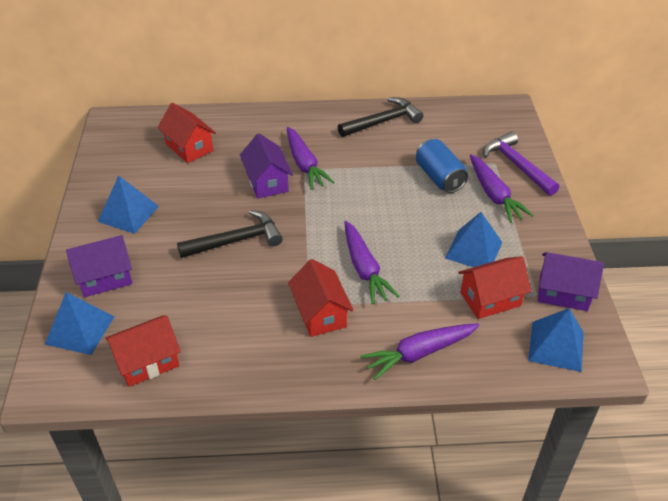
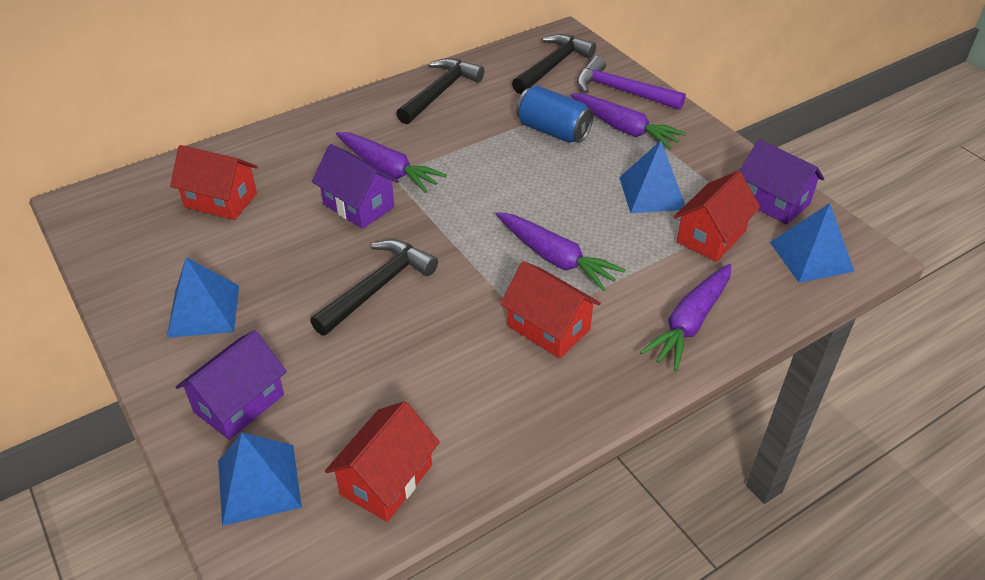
camera: 30 degrees left, 0 degrees up
(480, 129) = (553, 66): none -> black hammer
(563, 293) = (773, 201): purple house -> purple house turned 60 degrees clockwise

